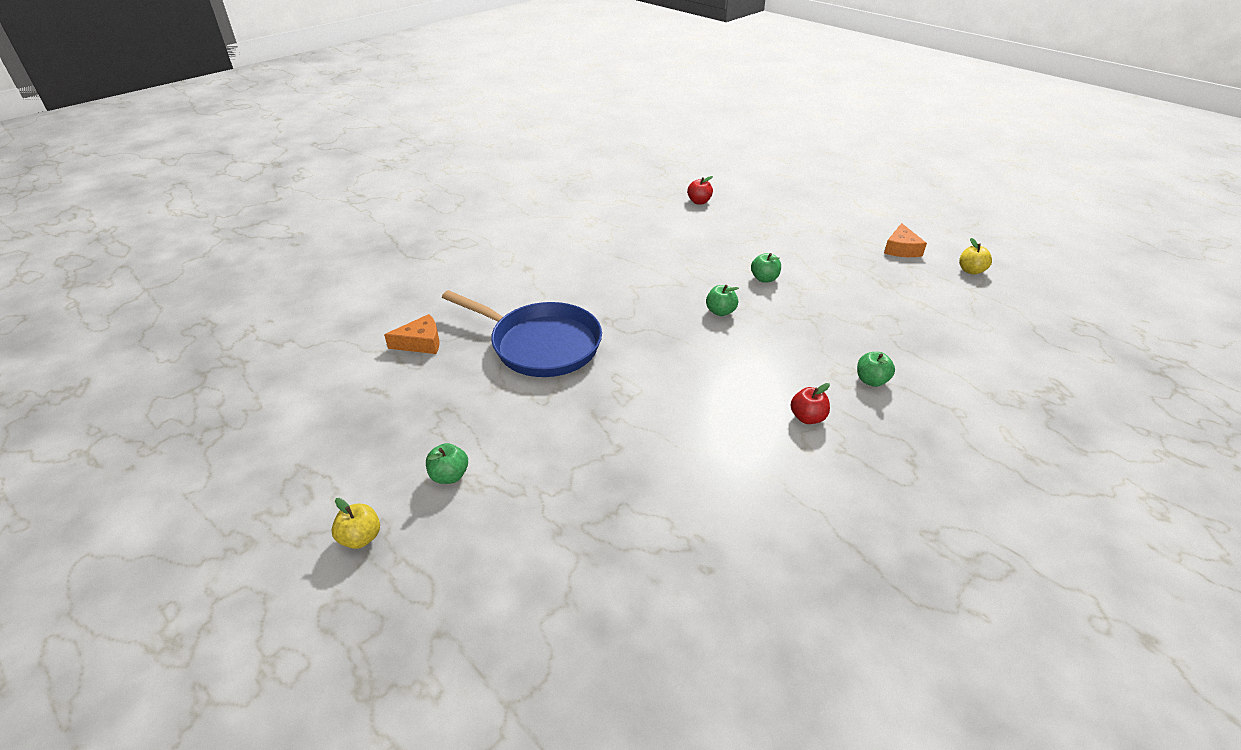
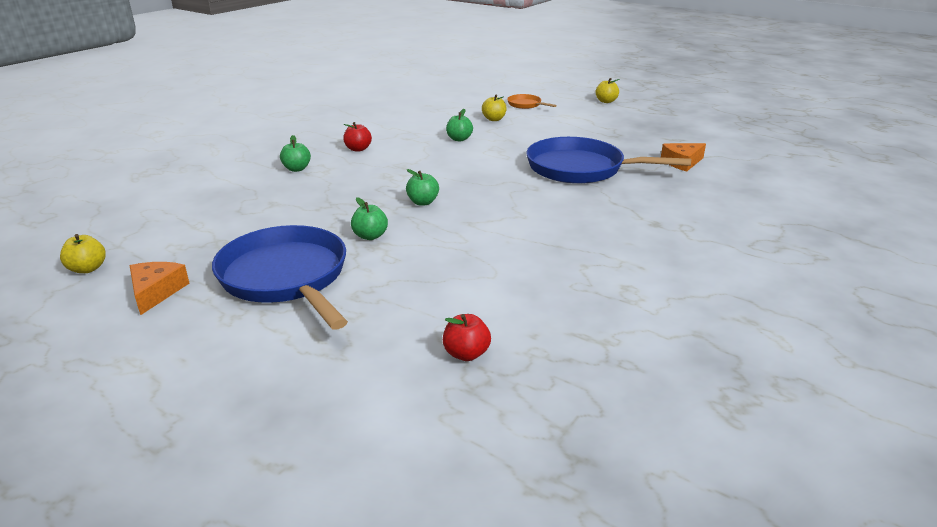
camera: 170 degrees right, 10 degrees down
(449, 476) = (583, 117): green apple -> green apple (459, 139)
(518, 543) = (526, 105): none -> orange pan
(598, 486) = (494, 119): none -> yellow apple
(817, 251) = (286, 277): none -> blue pan

